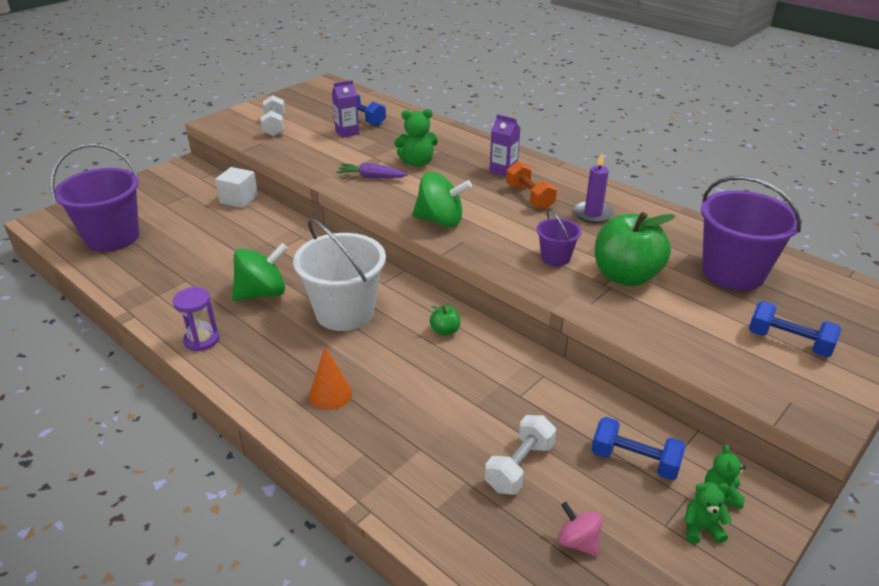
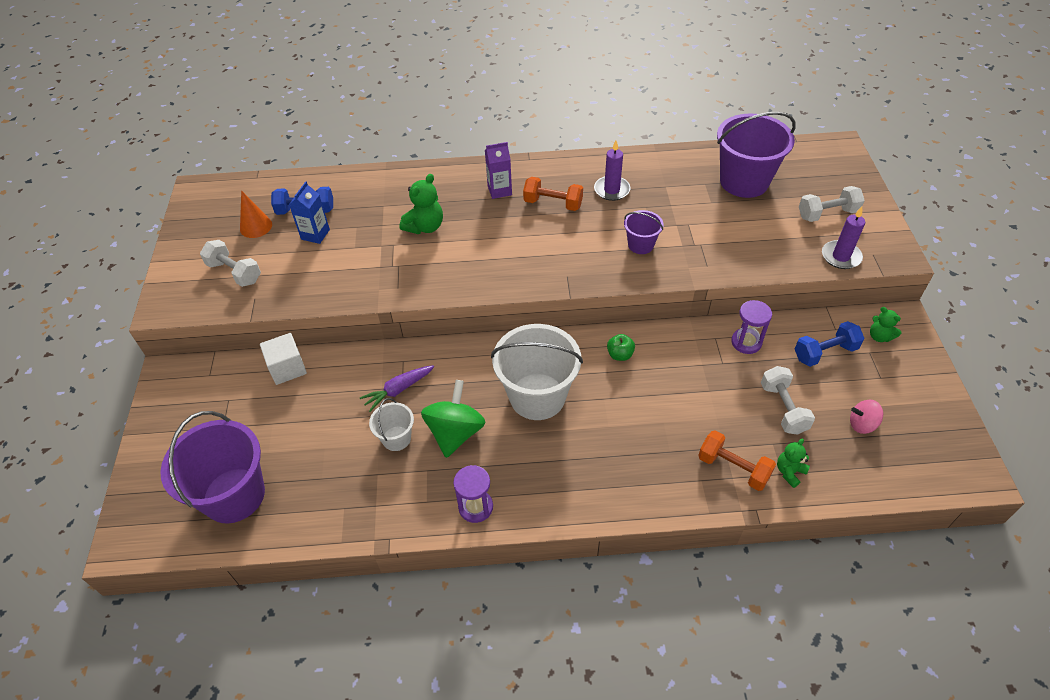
camera: 45 degrees left, 15 degrees up
(228, 271) = (396, 438): none -> white bucket
(330, 394) = (623, 462): orange cone -> orange cone (256, 226)
(347, 132) = (315, 234): purple carton -> blue carton
(371, 177) = (412, 266): purple carrot -> purple carrot (398, 390)
(402, 468) = (733, 468): none -> orange dumbbell
(440, 221) = (526, 270): green spinning top -> none
(567, 398) = (746, 342): none -> purple hourglass
(626, 276) = (697, 229): green apple -> none
(701, 528) = (895, 364): green teddy bear -> green teddy bear (789, 472)
(746, 380) = (841, 256): none -> purple candle
(788, 342) = (827, 214): blue dumbbell -> white dumbbell

